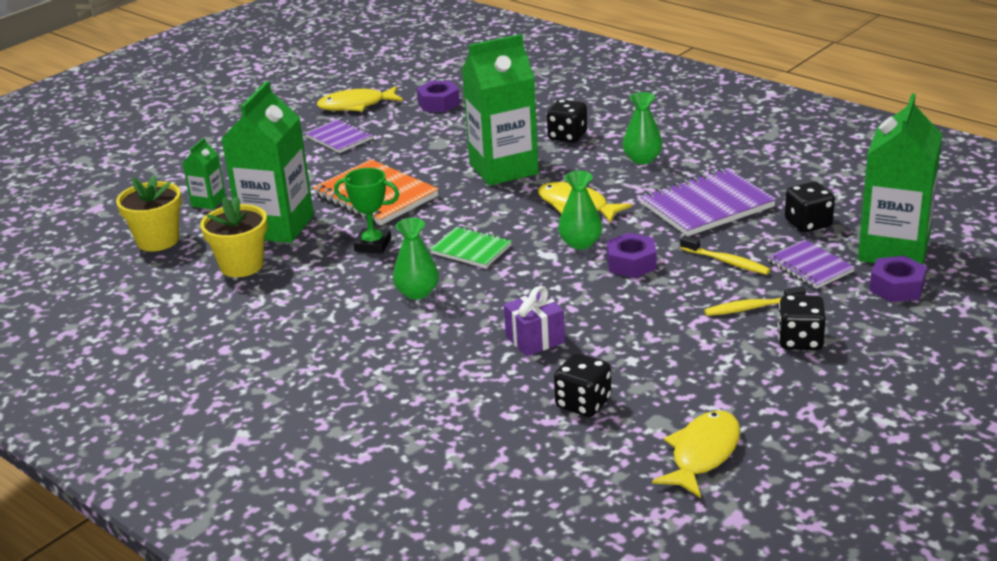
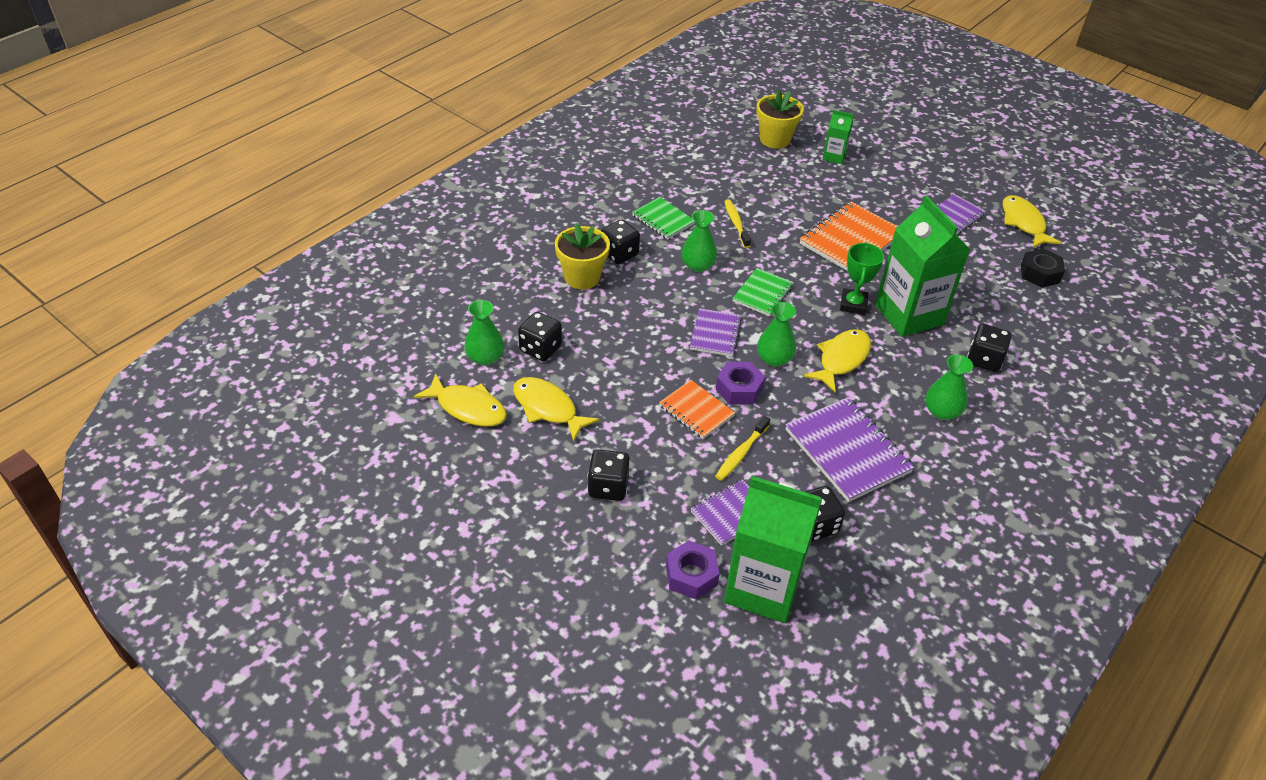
camera: 85 degrees right, 15 degrees up
(241, 265) = (739, 179): yellow flower pot -> yellow flower pot (582, 277)
(277, 226) = (797, 192): green carton -> none
(320, 320) = (663, 220): none -> green notebook
(373, 245) = (769, 241): green trophy -> green trophy (853, 304)
(391, 351) = (619, 254): none -> black dice
(438, 103) = (1040, 273): purple nut -> black nut
(535, 339) = (627, 326): purple gift -> none
(543, 279) = (715, 334): none -> purple notebook
(605, 448) = (485, 357): none -> green vase
(671, 289) = (696, 411): none -> orange notebook
(689, 390) = (548, 408): none -> yellow fish
(751, 308) = (662, 461): yellow toothbrush -> yellow toothbrush (736, 223)

